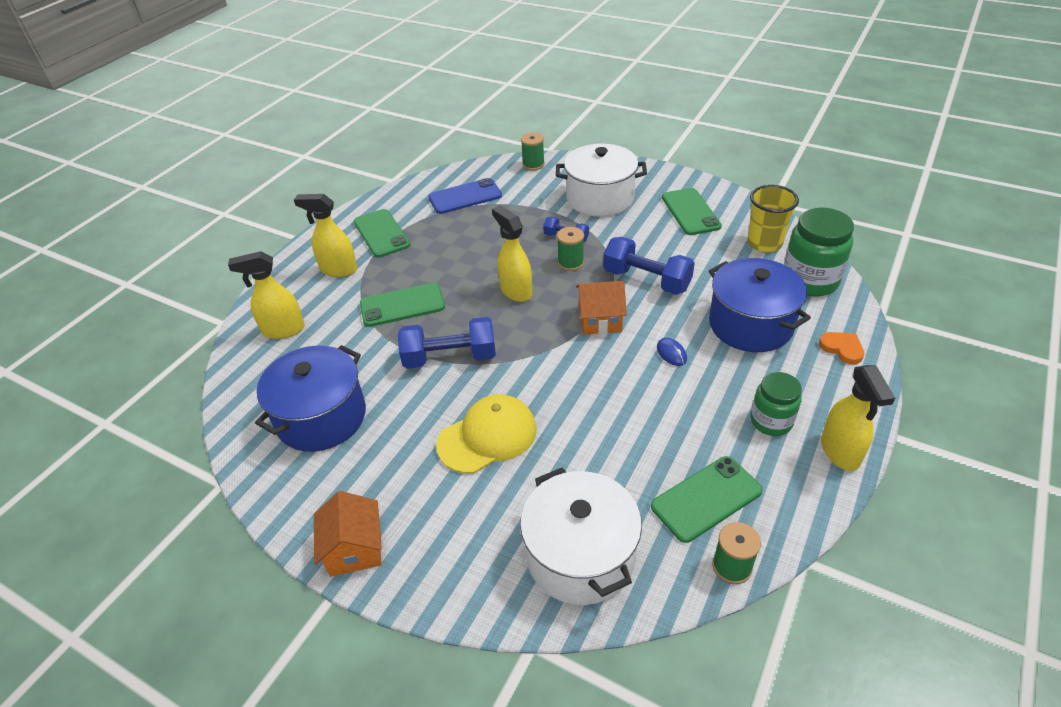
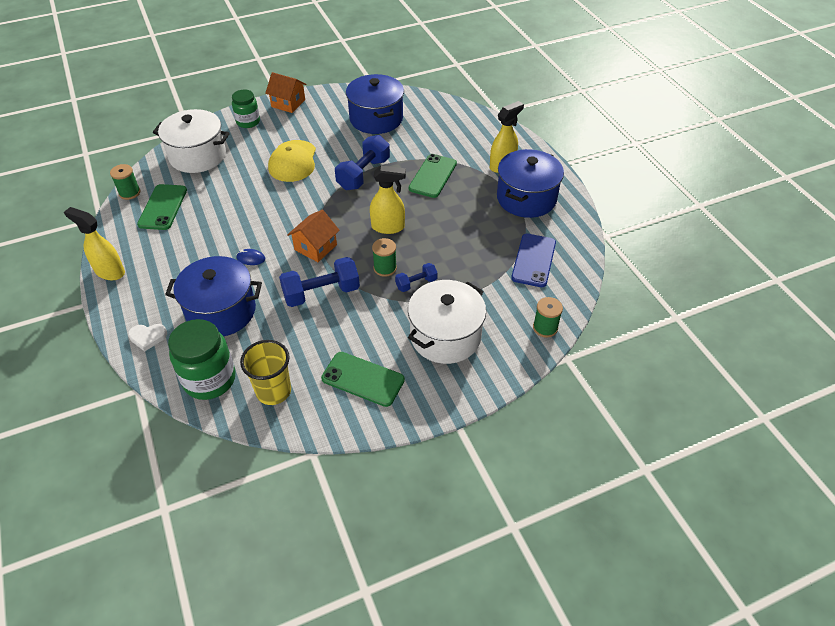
camera: 125 degrees right, 5 degrees up
(283, 330) = (463, 127): yellow spray bottle -> none
(381, 233) = (526, 198): green phone -> blue pot
(771, 421) = (159, 261): green jar -> green jar (248, 122)
(842, 348) = (148, 337): orange heart -> white heart

